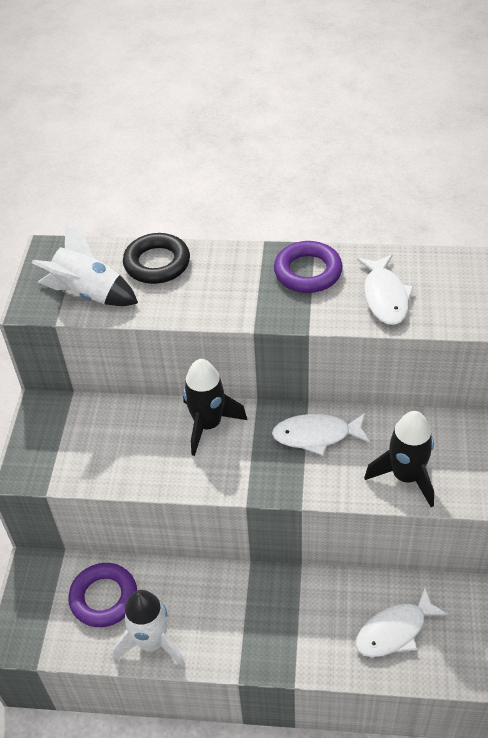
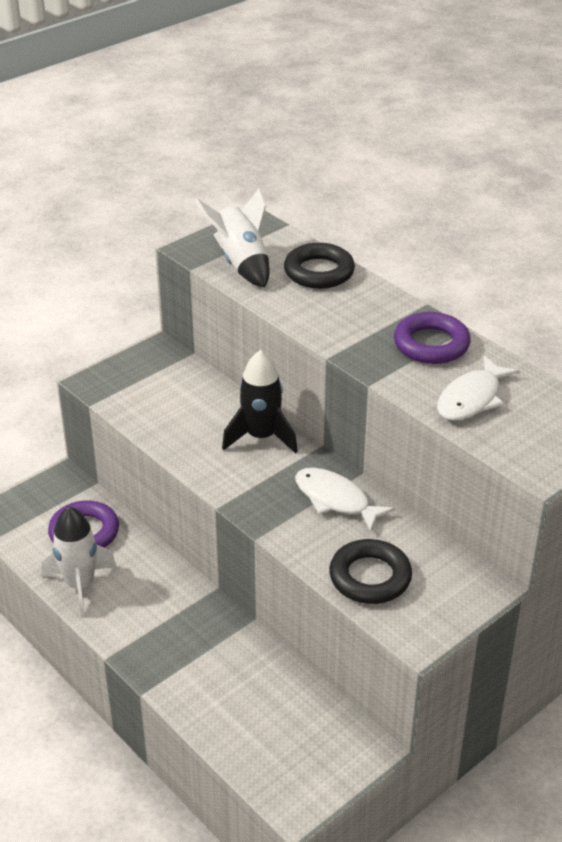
camera: 40 degrees right, 10 degrees down
(395, 631) = (267, 721): white fish -> none
(406, 476) = (370, 577): black rocket -> black ring

